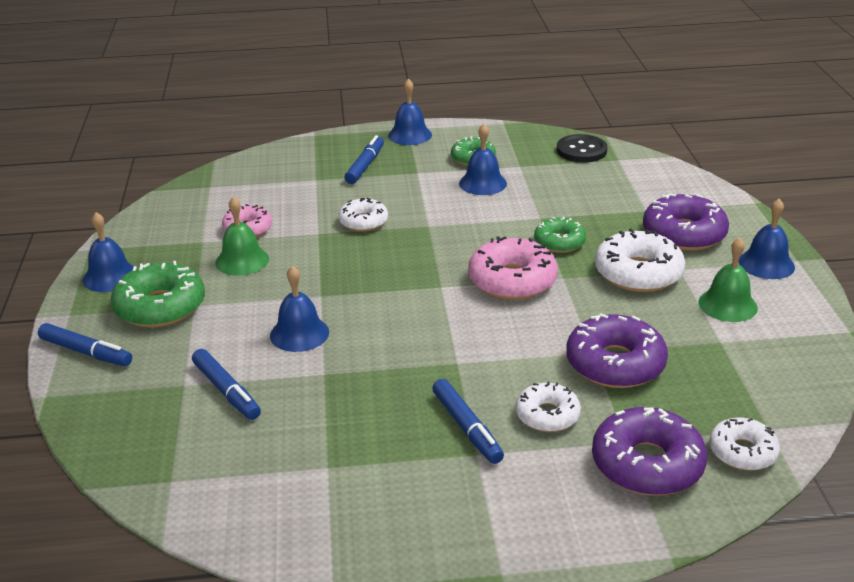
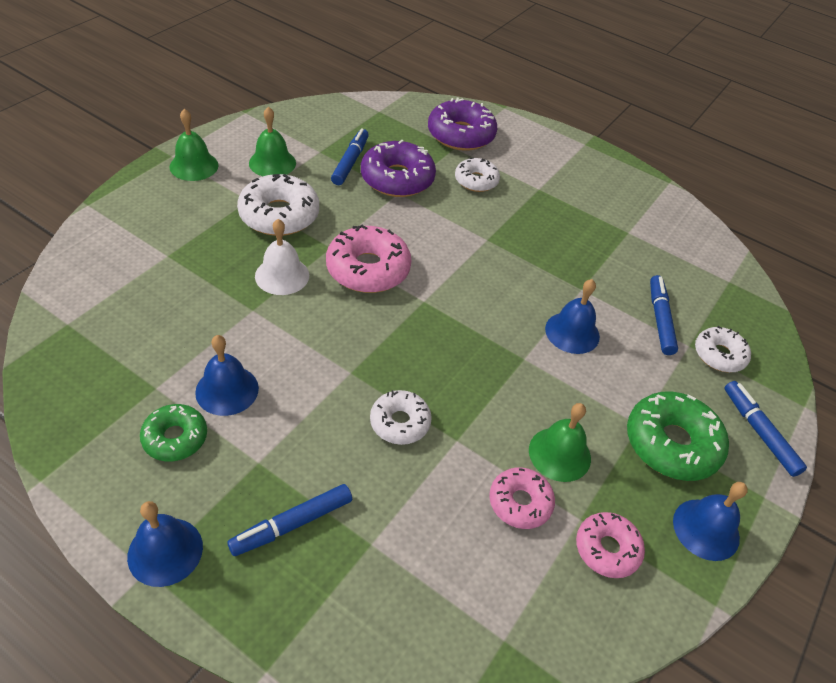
camera: 145 degrees left, 15 degrees up
(175, 238) = (607, 549): none -> pink donut
(467, 428) = (528, 202): blue marker -> blue marker (350, 162)
(559, 242) = (282, 275): green donut -> white bell
(581, 150) = (69, 361): black button -> none
(684, 234) = (190, 218): purple donut -> none
(742, 452) = (409, 112): white donut -> white donut (719, 355)
(766, 264) = (194, 166): blue bell -> green bell

